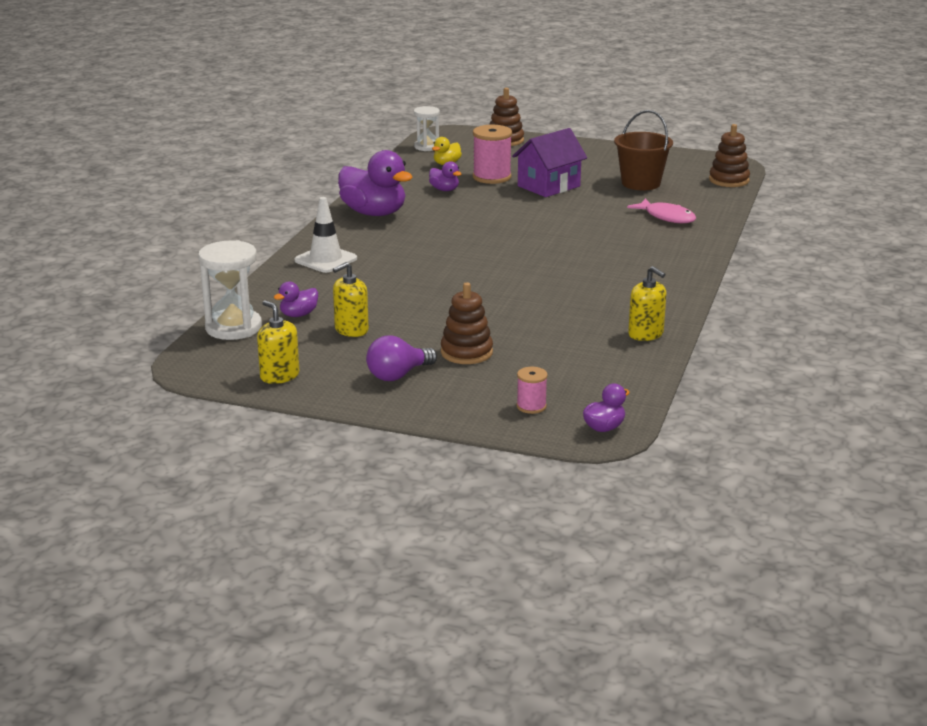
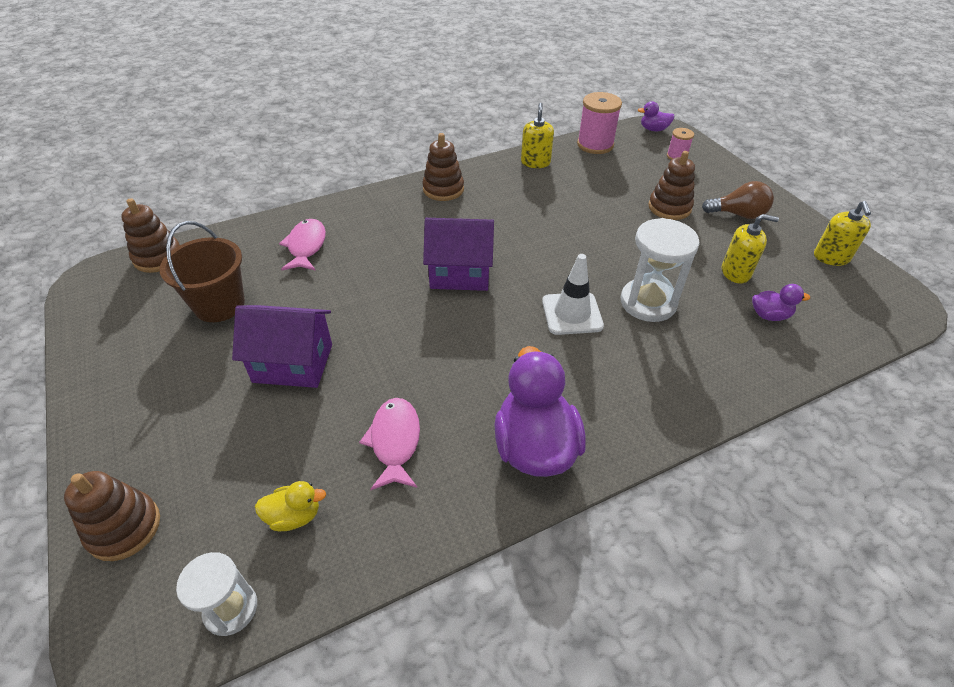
camera: 135 degrees left, 20 degrees up
(233, 328) = (844, 332): white hourglass -> white hourglass (648, 302)
(325, 260) = (677, 384): white traffic cone -> white traffic cone (572, 313)
(398, 375) = (738, 214): purple light bulb -> brown light bulb
(444, 190) = (395, 441): purple duck -> pink fish
(492, 177) = (307, 430): pink spool -> pink spool (595, 145)
(544, 247) = (460, 273): none -> purple house
(667, 281) = (443, 189): none -> brown stacking toy

